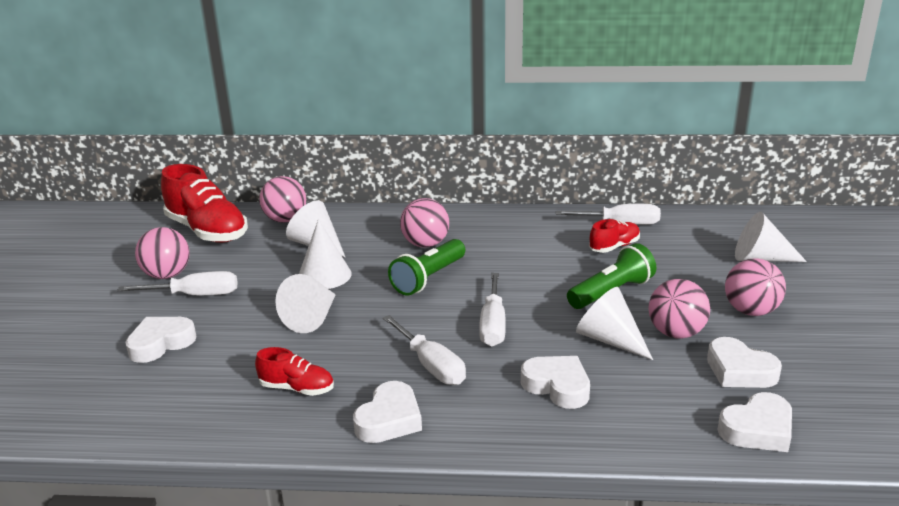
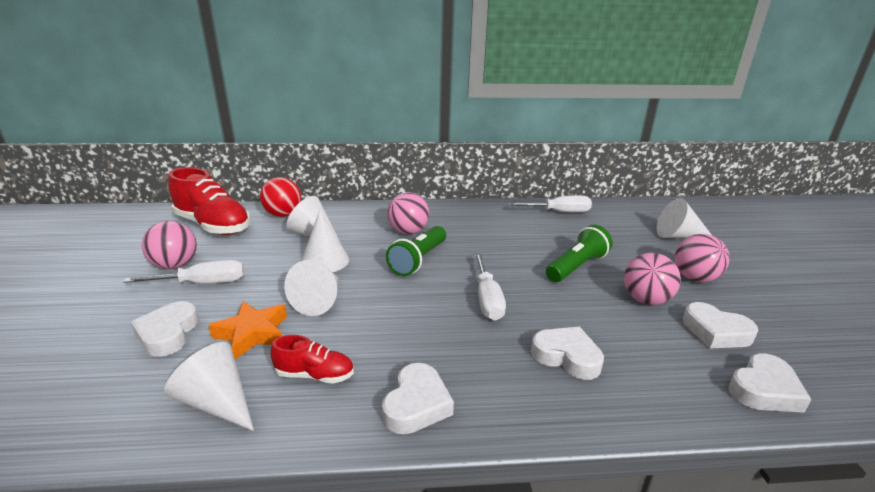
camera: 10 degrees left, 0 degrees up
(161, 343) = (168, 333): white heart -> white heart turned 45 degrees counterclockwise
(241, 347) = (252, 333): none -> orange star
(285, 220) = (283, 215): pink ball -> red ball
(430, 365) = (442, 342): white screwdriver -> none
(609, 340) = (593, 309): white cone -> white cone (217, 402)
(614, 247) = (562, 230): red shoe -> none

